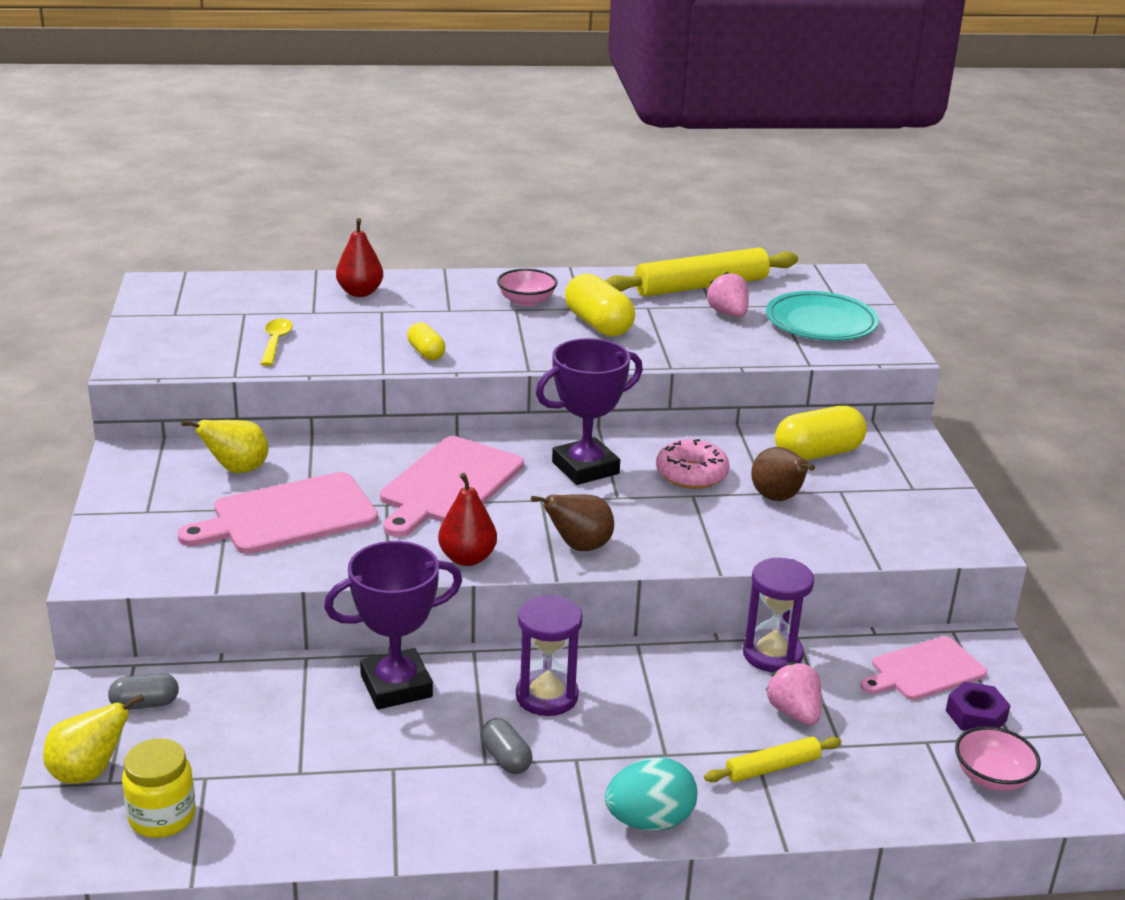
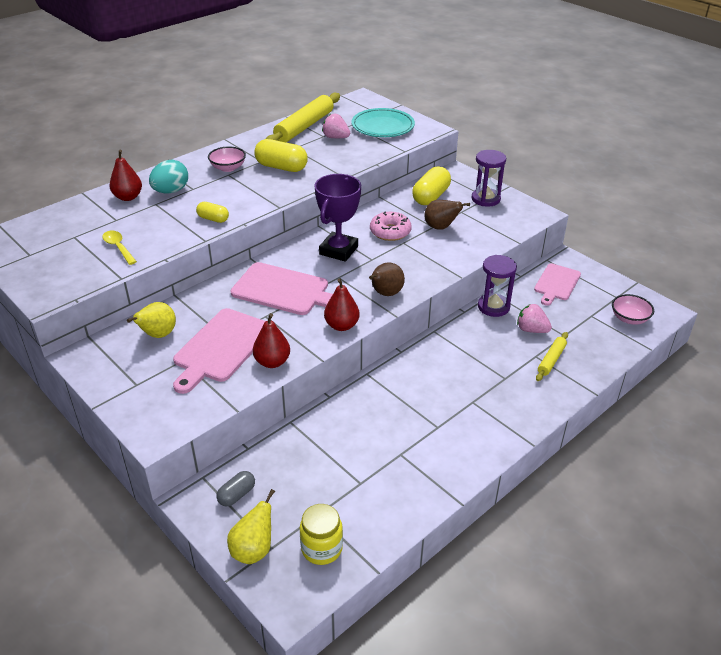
camera: 35 degrees left, 10 degrees up
(325, 559) = (272, 362): none -> red pear
(396, 686) = (352, 412): purple trophy -> none
(449, 485) = (284, 290): pink cutting board -> pink cutting board turned 60 degrees counterclockwise
(505, 758) = (443, 419): grey capsule -> none
(547, 696) = (425, 378): purple hourglass -> purple hourglass (485, 199)
(649, 821) = (534, 413): turquoise egg -> turquoise egg (171, 191)
(975, 715) = (595, 294): purple nut -> none

